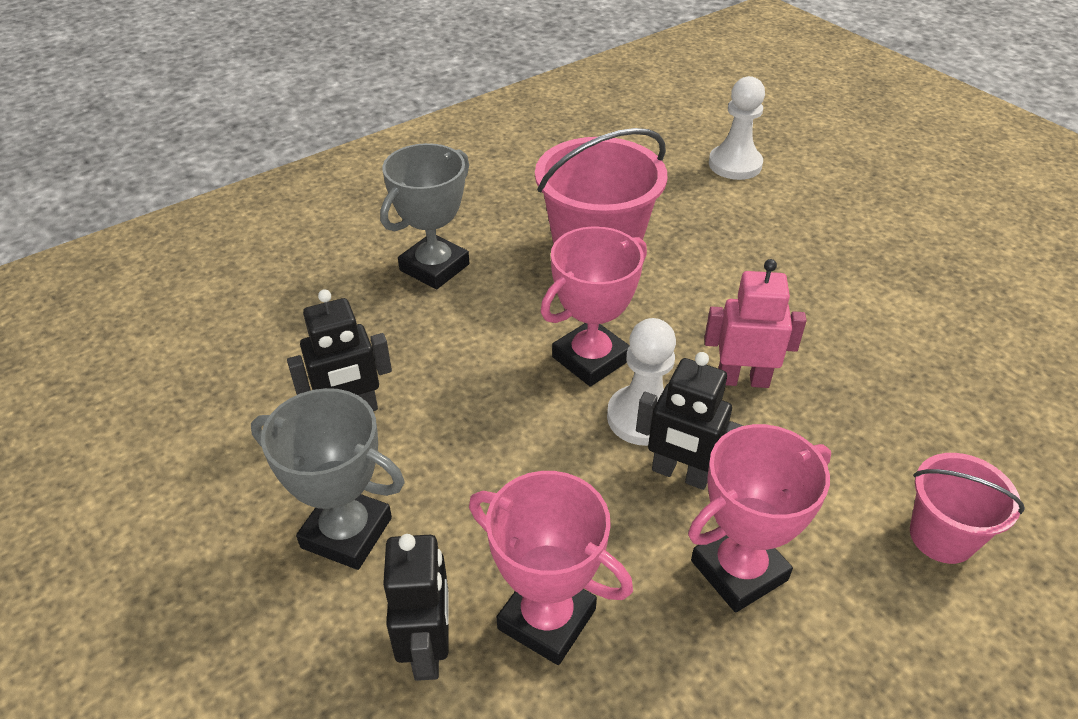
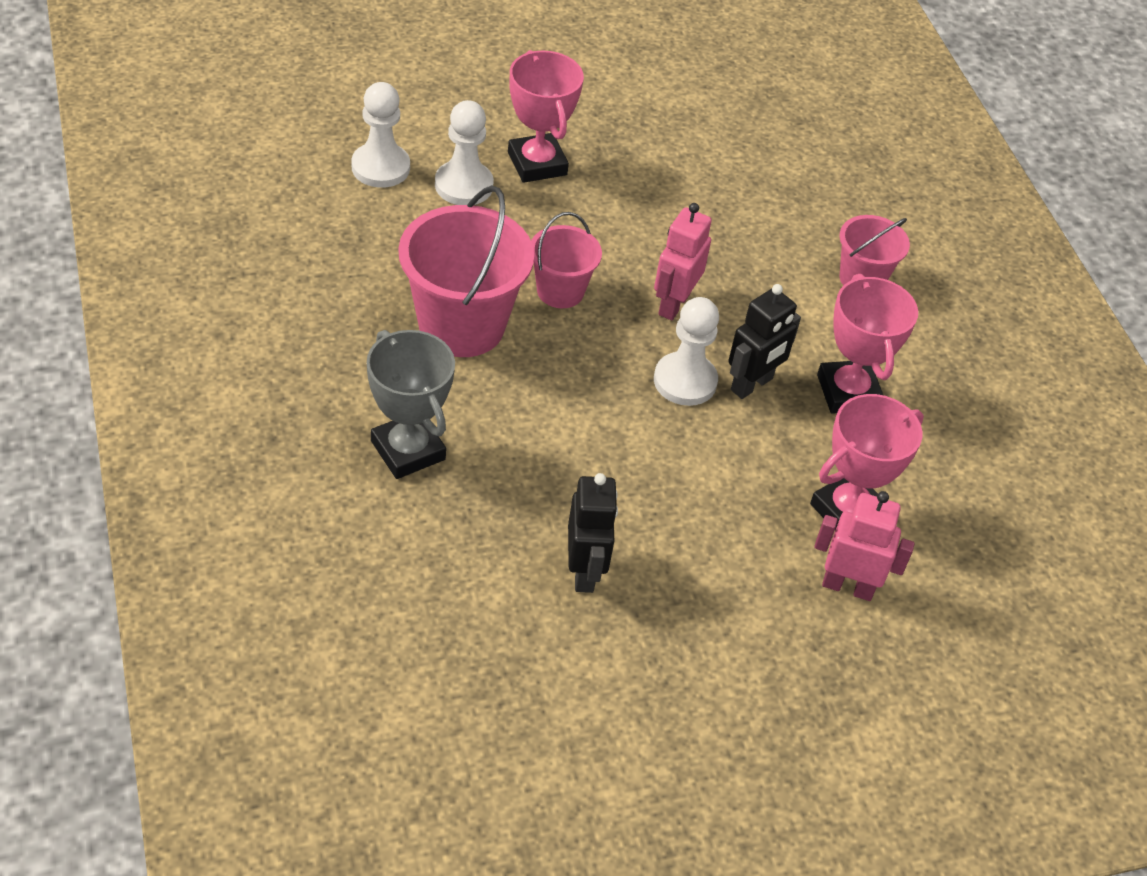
camera: 75 degrees left, 5 degrees up
(347, 532) = (722, 608): grey trophy -> none
(428, 649) = (847, 586): black robot -> pink robot
(590, 358) = (601, 385): pink trophy -> pink trophy (537, 164)
(689, 299) = (560, 291): none -> pink bucket
(761, 209) = (463, 185): none -> white pawn

